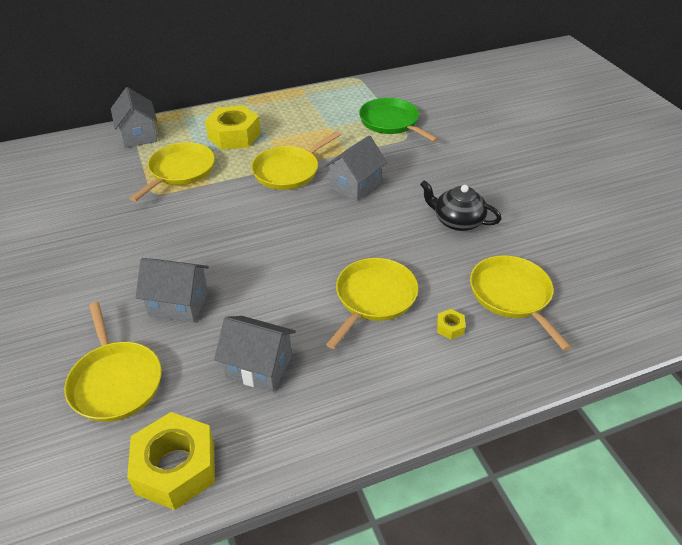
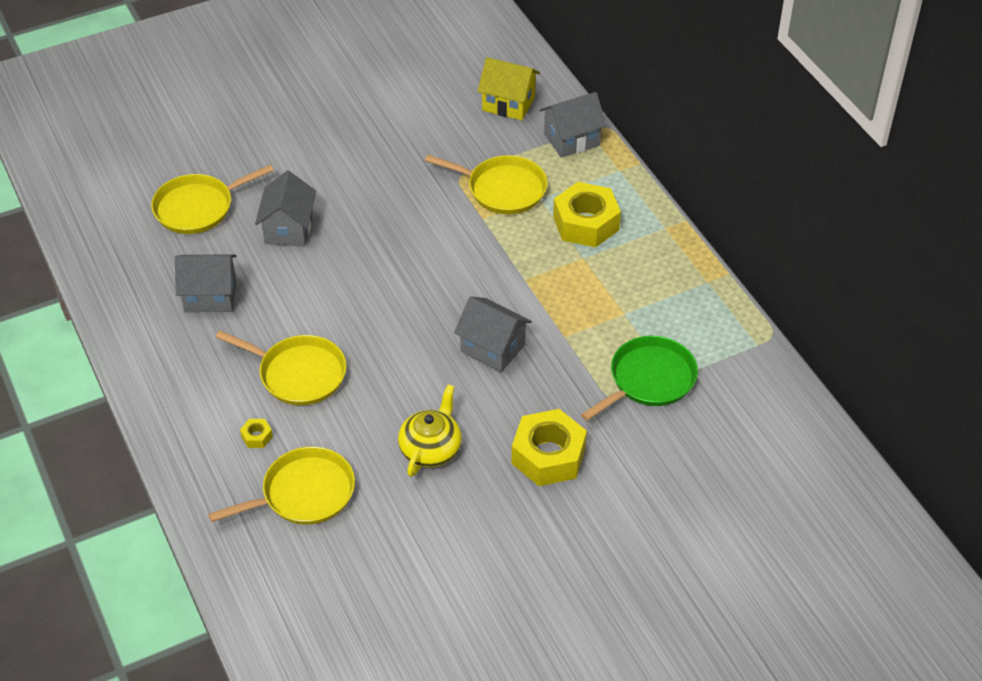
camera: 85 degrees right, 5 degrees up
(77, 162) = (508, 104): none -> yellow house
(175, 468) = (112, 261): yellow nut -> yellow nut (548, 455)
(258, 367) = (210, 296): grey house -> grey house turned 75 degrees clockwise
(288, 171) = (515, 283): yellow pan -> none
(457, 221) = (431, 448): black teapot -> yellow teapot

